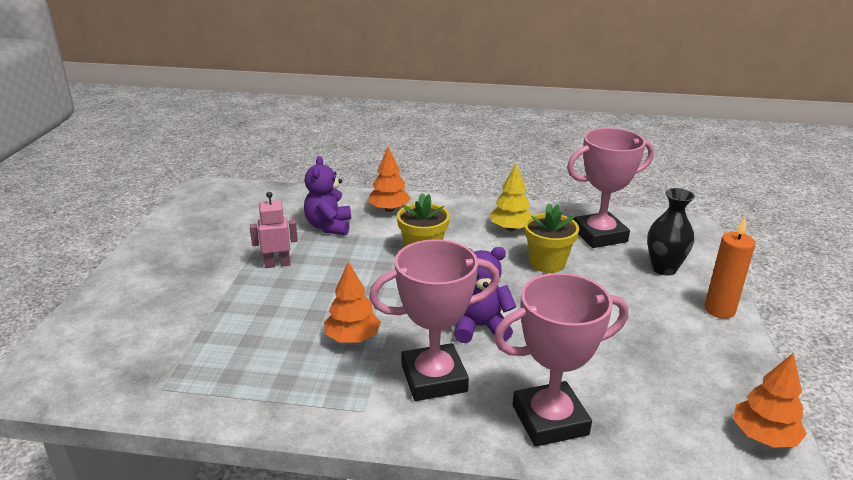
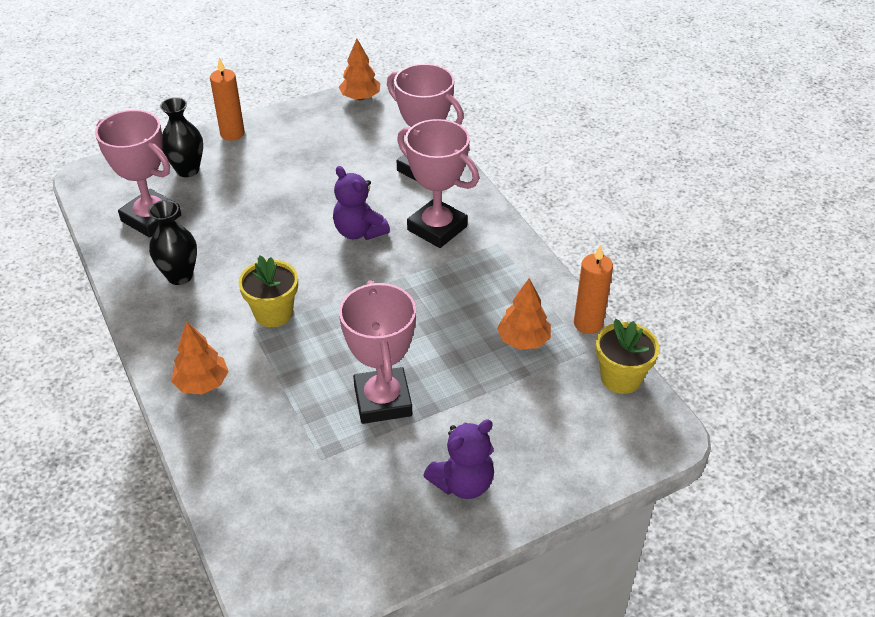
camera: 125 degrees left, 15 degrees up
(184, 410) = (588, 323): none -> orange candle
(277, 264) = (382, 400): pink robot -> pink trophy
(329, 226) = (279, 409): purple teddy bear -> purple teddy bear (463, 483)
(352, 338) = (436, 288): orange tree -> orange tree (523, 340)
(510, 229) = (180, 276): yellow tree -> black vase
(547, 263) = (230, 231): yellow flower pot -> yellow flower pot (621, 378)

